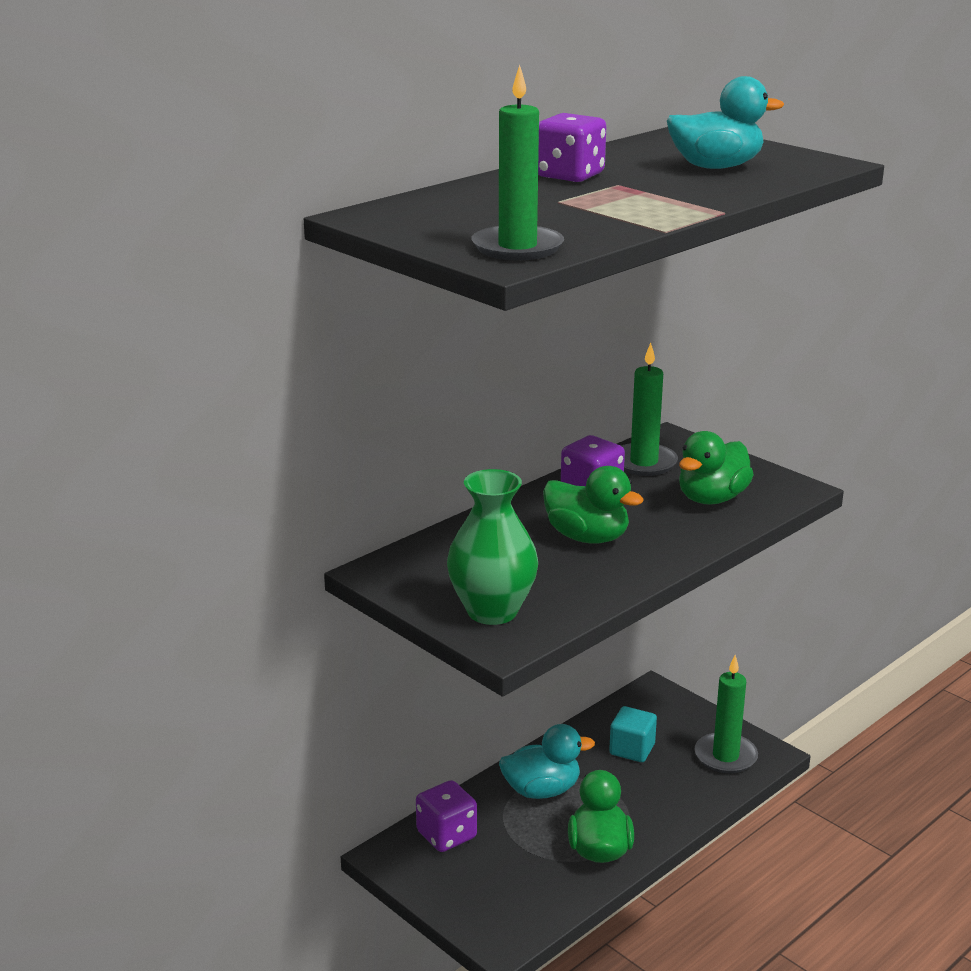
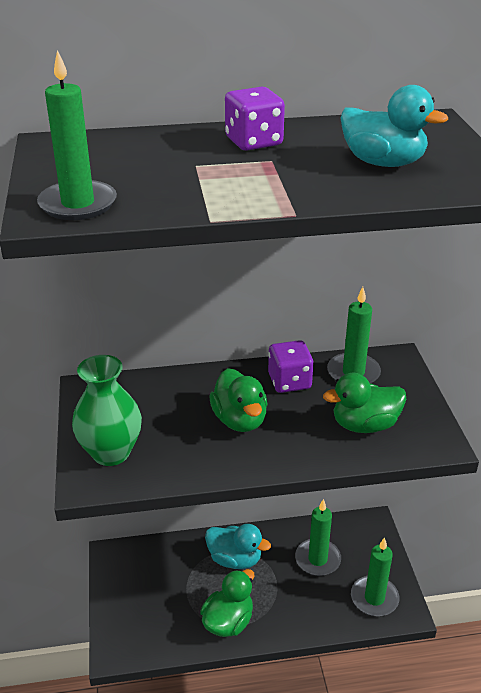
camera: 35 degrees right, 10 degrees up
(446, 835) = (153, 560): purple dice -> none
(632, 749) = (317, 559): turquoise cube -> green candle

